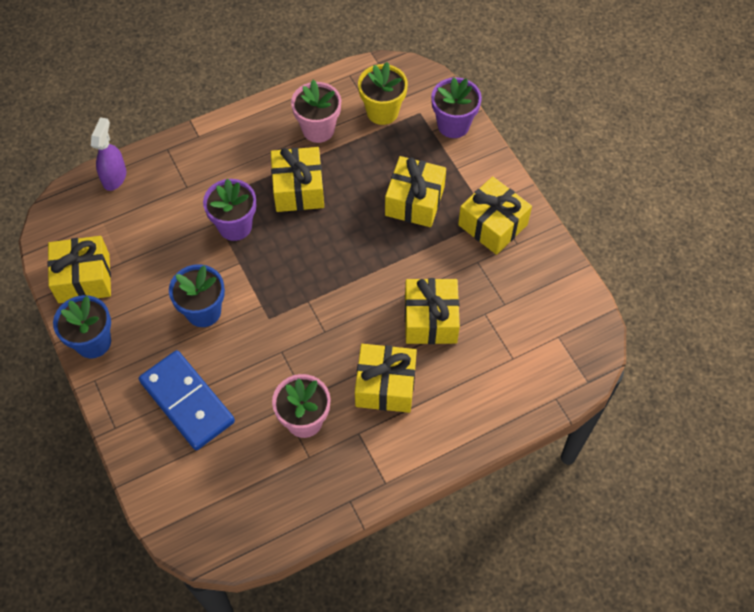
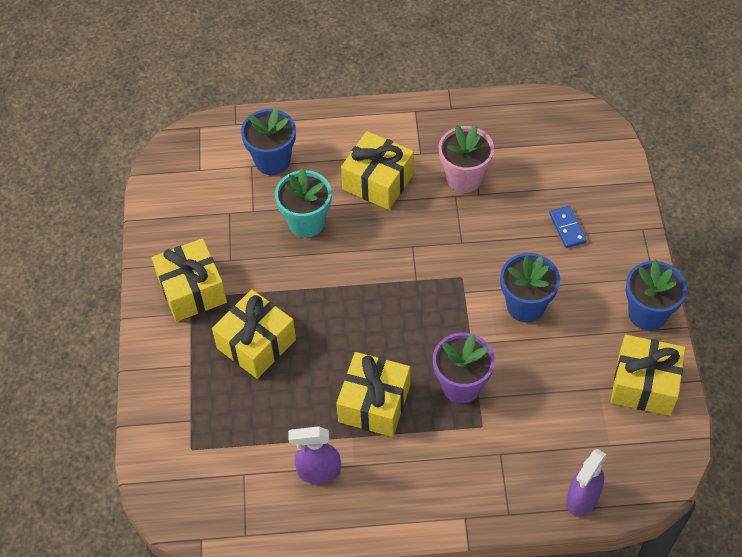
camera: 155 degrees left, 5 degrees down
(187, 401) = (567, 228): blue domino -> blue domino, size x0.46
(318, 129) = (318, 471): pink flower pot -> purple spray bottle
(382, 111) = (232, 467): yellow flower pot -> none
(430, 319) = (306, 222): yellow gift -> turquoise flower pot
(453, 125) = (162, 418): purple flower pot -> none
(496, 371) = (272, 161): none -> blue flower pot

